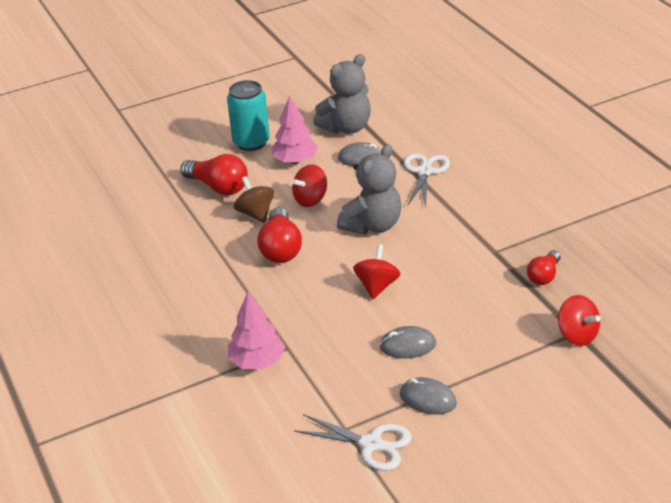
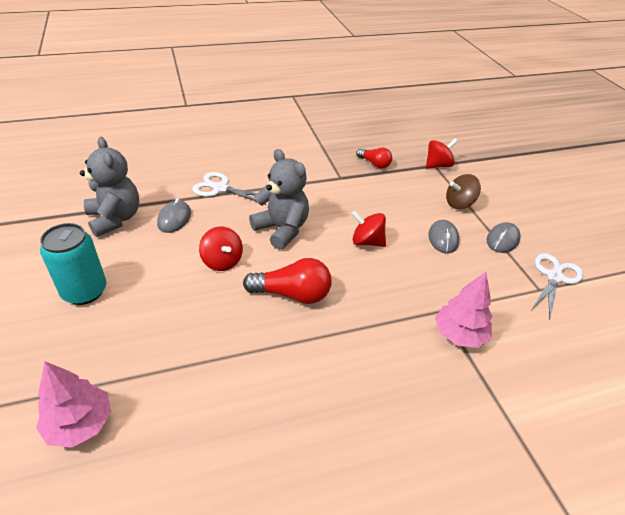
camera: 85 degrees left, 5 degrees up
(218, 187) = (155, 332): red light bulb -> none
(255, 214) = (224, 305): brown spinning top -> brown spinning top (459, 204)
(295, 160) = (147, 262): pink tree -> pink tree (80, 424)

